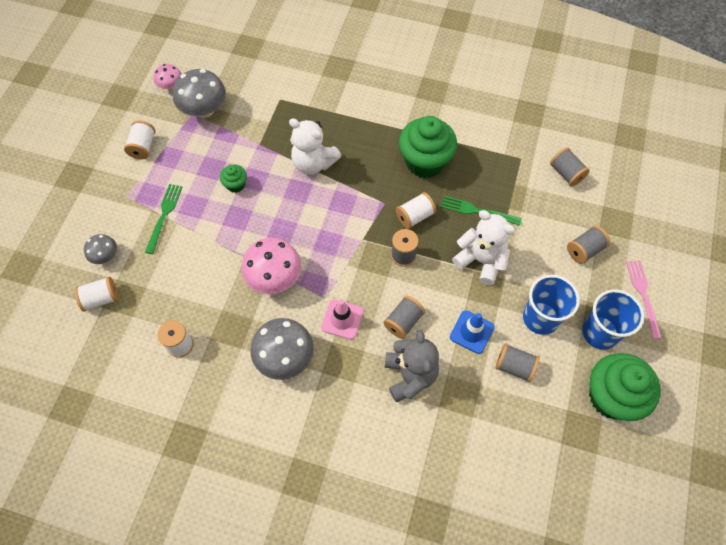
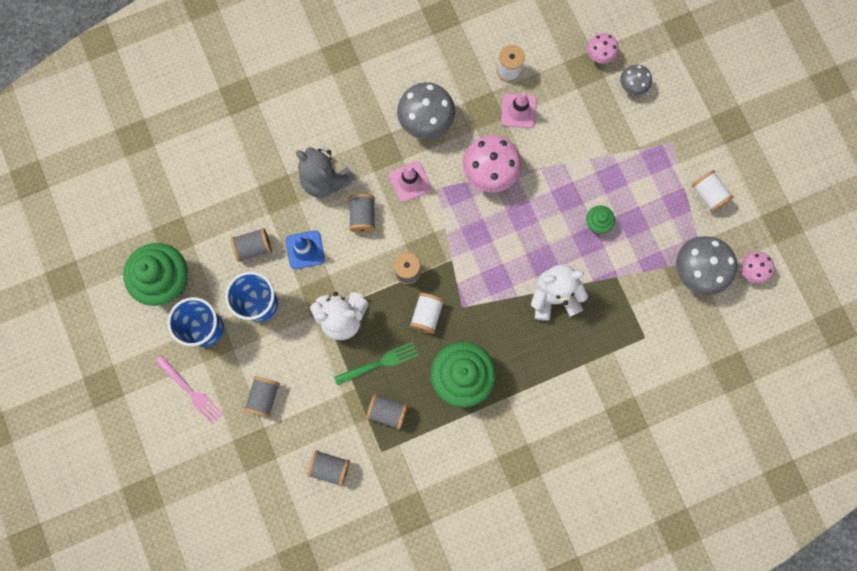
camera: 140 degrees right, 15 degrees up
(101, 299) = (599, 55): white spool -> pink mushroom
(164, 215) = (625, 152): green fork -> none
(206, 306) = (518, 111): none -> pink traffic cone
(496, 178) = (387, 412): none -> grey spool

